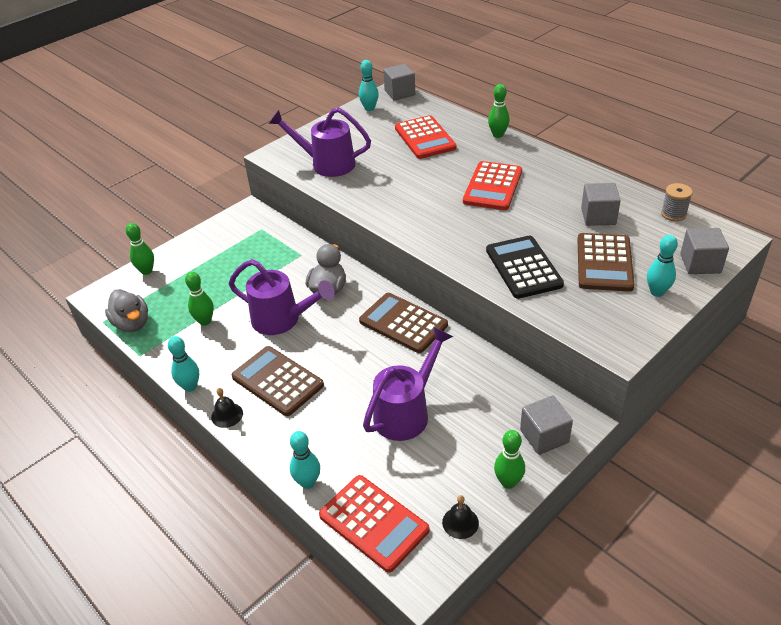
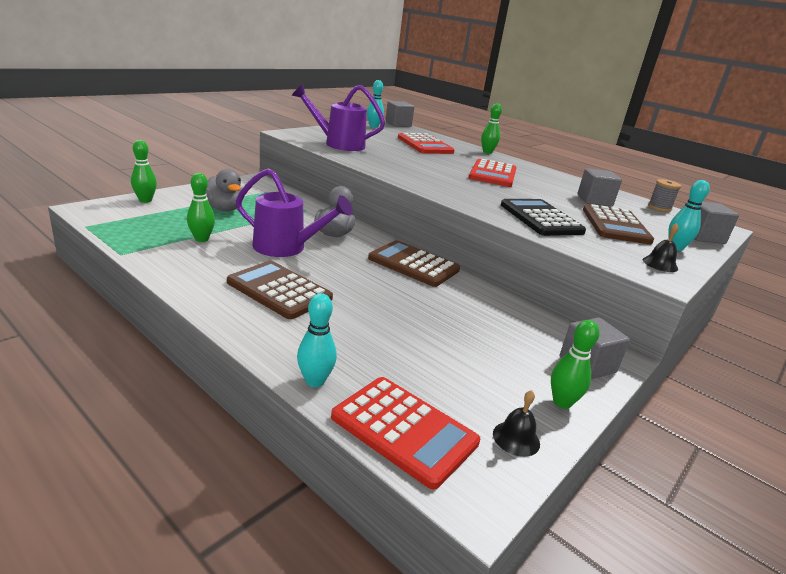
camera: 10 degrees left, 15 degrees down
(132, 324) = (119, 231): grey duck -> grey duck (224, 209)
(190, 386) = (175, 284): turquoise bowling pin -> none
(227, 415) = (216, 311): black bell -> black bell (660, 264)
(406, 412) = (428, 330): purple watering can -> none

